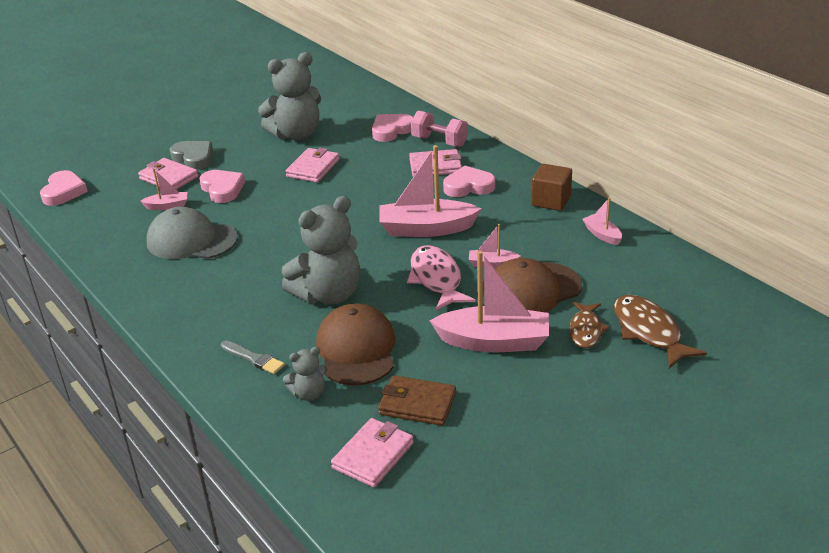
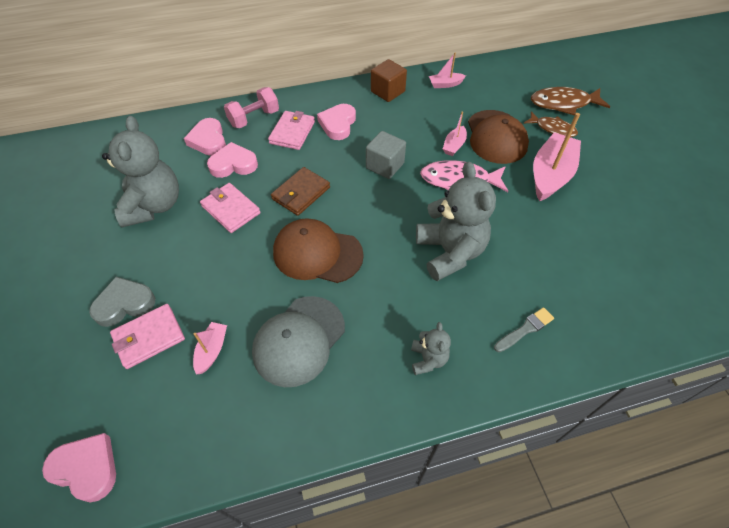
camera: 70 degrees left, 20 degrees up
(222, 189) = (215, 291): pink heart -> pink heart (233, 164)
(309, 393) = (585, 301): grey teddy bear -> grey teddy bear (428, 359)
(356, 349) = (535, 254): brown cap -> brown cap (317, 253)
(373, 456) = (668, 279): pink wallet -> none
(417, 404) = (612, 237): brown wallet -> brown wallet (301, 193)
(426, 229) = (385, 166): pink boat -> grey cube

